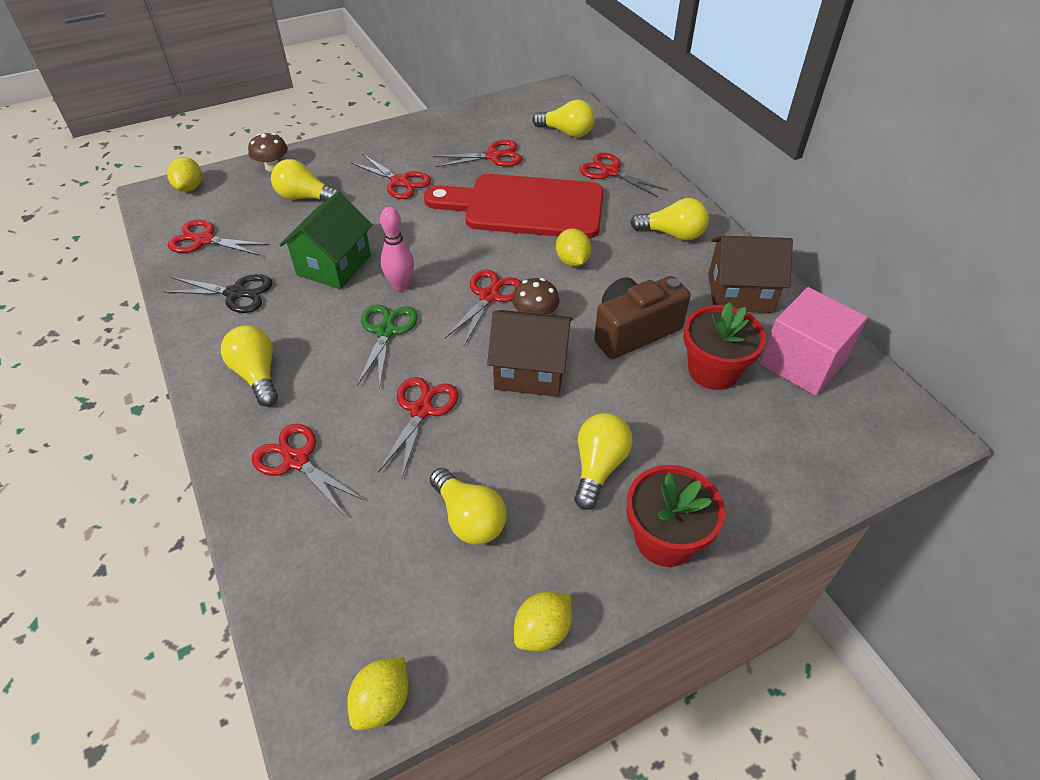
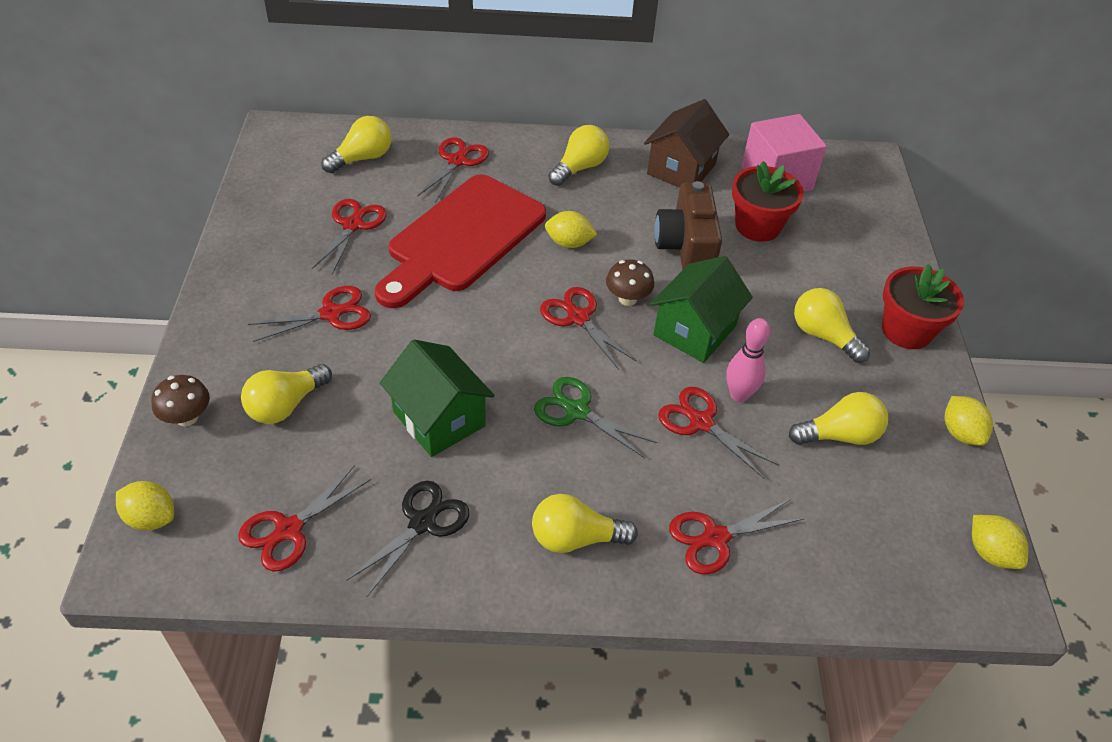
camera: 65 degrees left, 0 degrees up
(401, 285) = (514, 375): pink bowling pin -> pink bowling pin (739, 395)
(530, 371) = (694, 330): brown house -> green house
(610, 172) = (457, 161): red scissors -> red scissors turned 135 degrees clockwise

